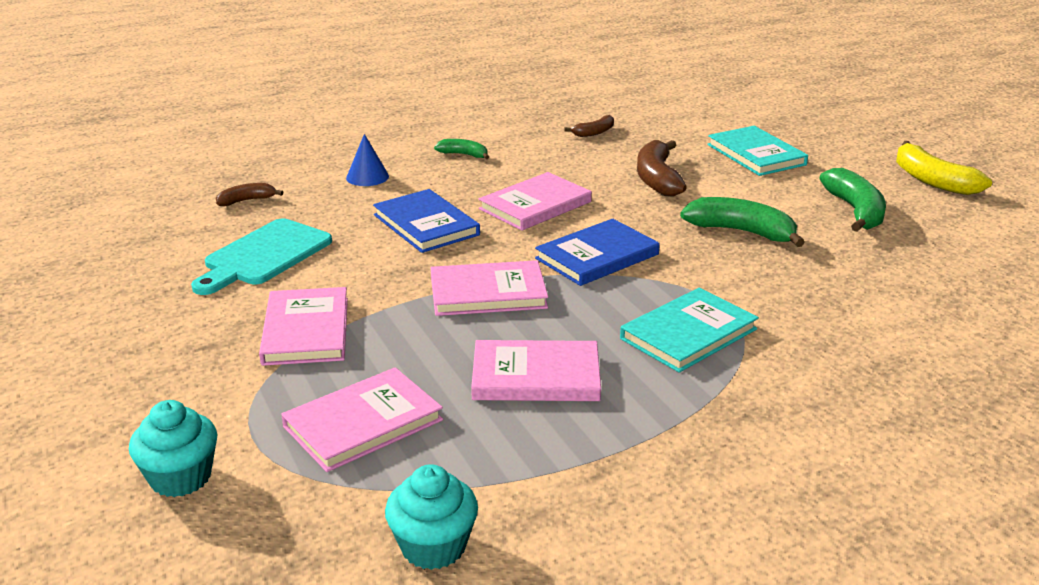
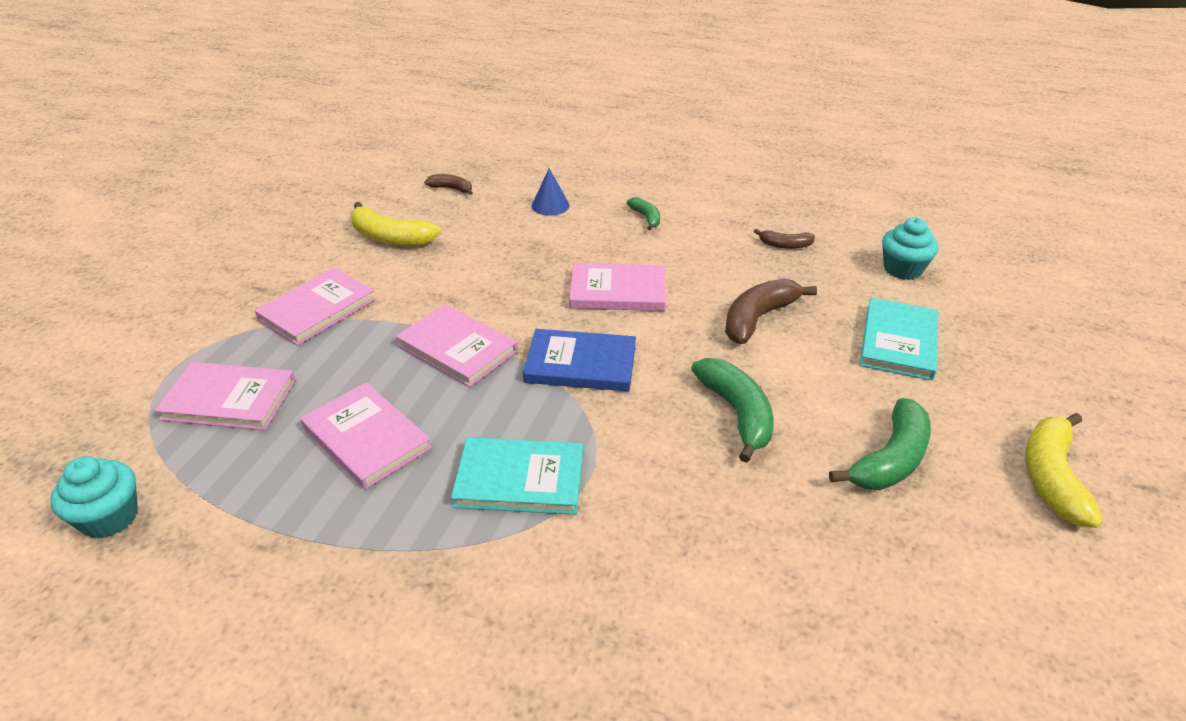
camera: 45 degrees right, 10 degrees up
(180, 477) = (108, 370): turquoise cupcake -> turquoise cupcake (902, 269)
(264, 256) = (391, 238): turquoise cutting board -> yellow banana
(426, 225) = (518, 266): blue book -> none

